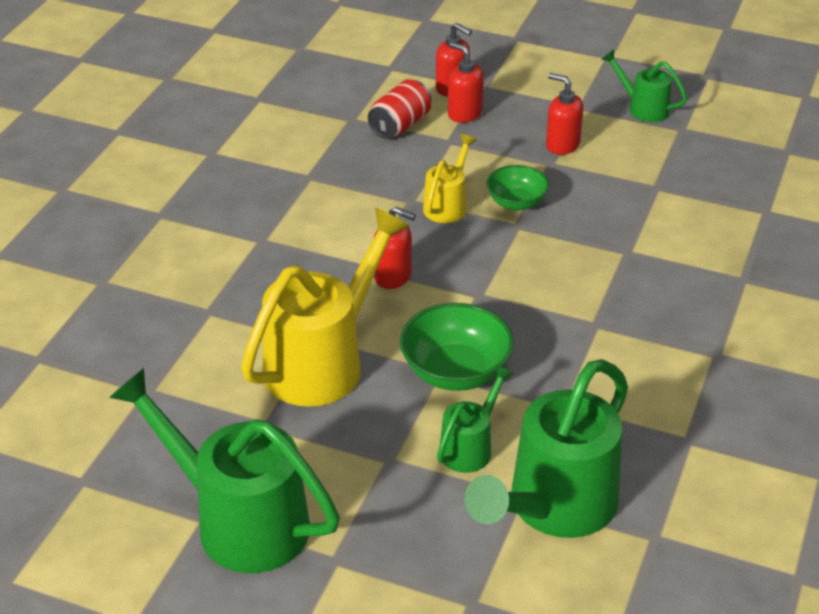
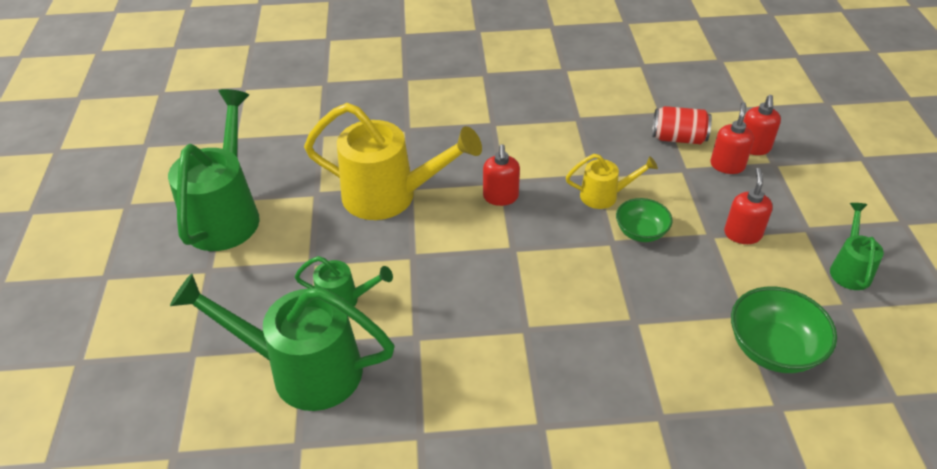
camera: 65 degrees right, 5 degrees up
(455, 372) = (419, 265): green bowl -> green bowl (773, 349)

